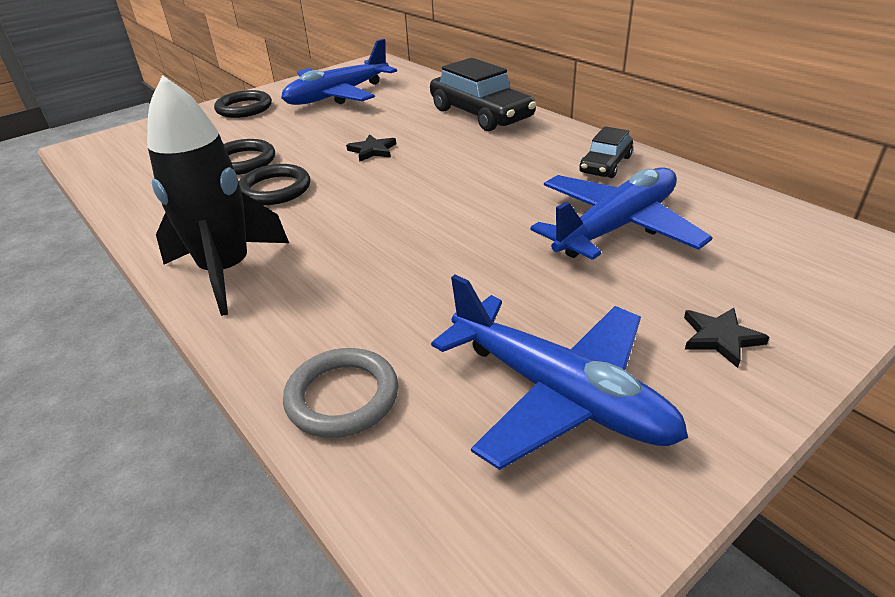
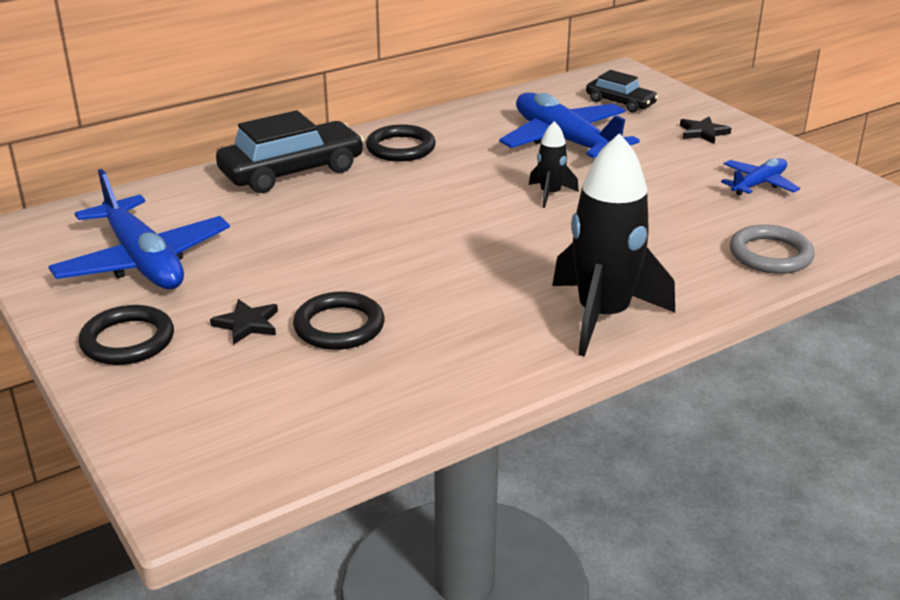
camera: 85 degrees left, 5 degrees down
(275, 189) = (432, 298): black ring -> black ring (400, 148)
(372, 150) = (356, 237): black star -> black star (247, 324)
(474, 227) = (550, 194): none -> black rocket
(559, 394) = (758, 184): blue plane -> blue plane, size x0.53
(605, 164) = (454, 129): black car -> black car (620, 102)

